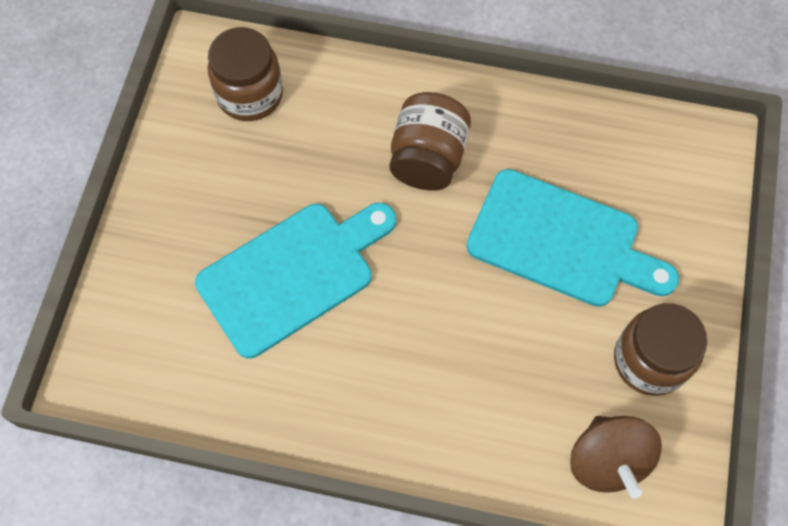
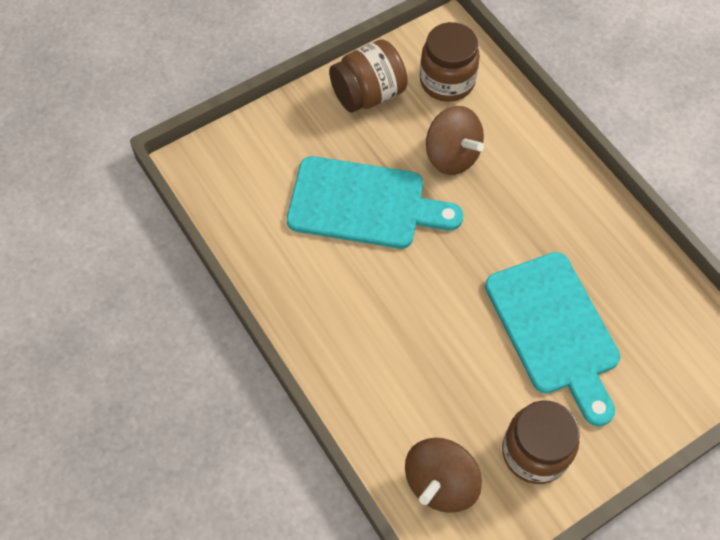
camera: 45 degrees right, 5 degrees down
(324, 161) = (452, 156): none -> brown spinning top
(428, 158) = (519, 207): brown jar -> brown jar (368, 94)

